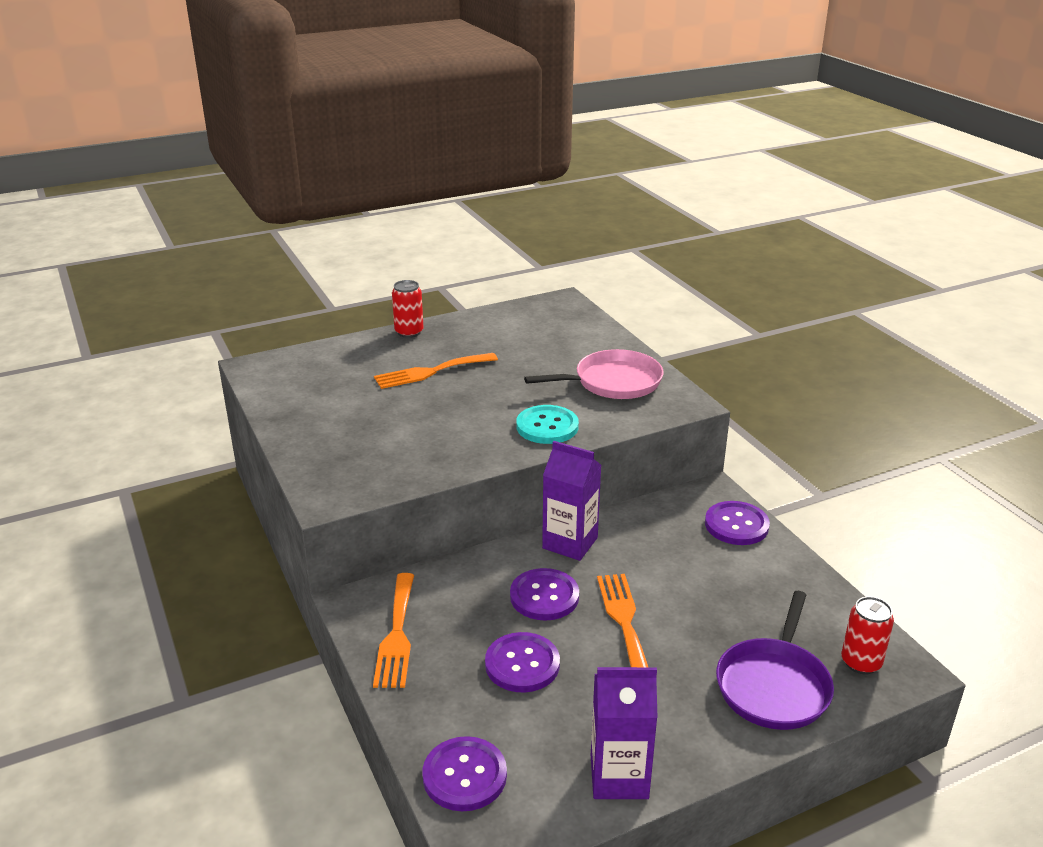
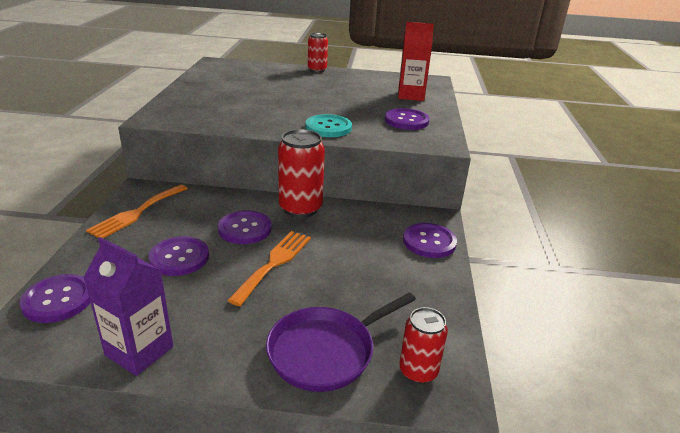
camera: 30 degrees right, 0 degrees up
(431, 372) = (301, 87): orange fork -> none
(570, 543) = (300, 208): purple carton -> red can
(571, 338) = (411, 95): none -> red carton
(613, 382) = (406, 121): pink pan -> purple button

